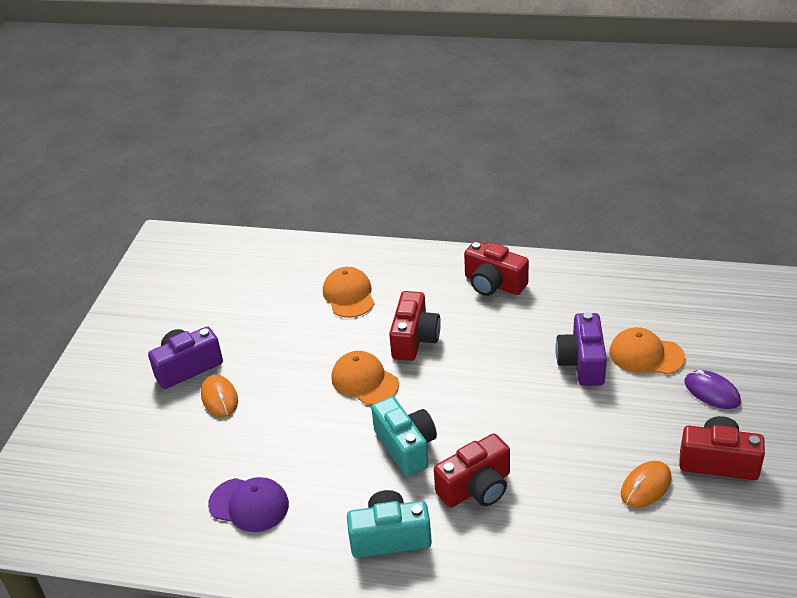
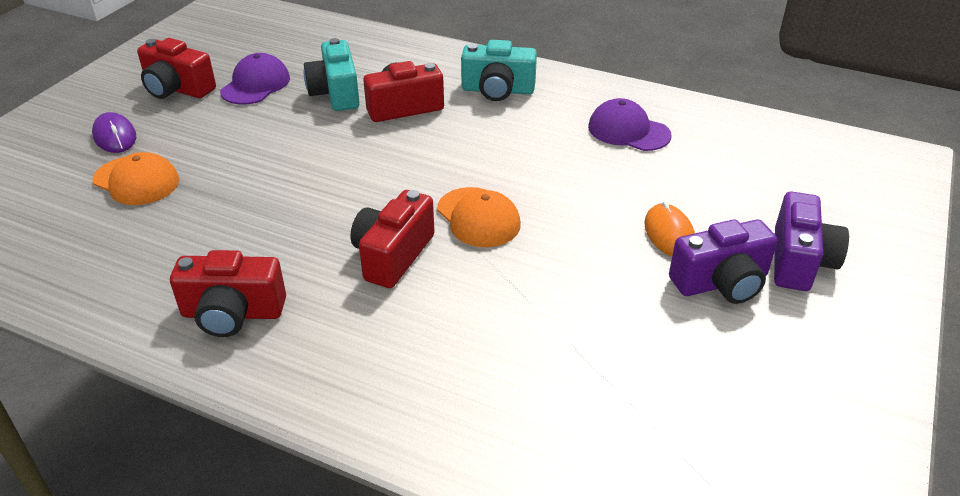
camera: 170 degrees left, 0 degrees up
(349, 295) = (462, 346): orange cap -> none
(406, 447) = (455, 147): turquoise camera -> turquoise camera (336, 93)
(493, 284) = (232, 313): red camera -> red camera turned 135 degrees clockwise
(582, 362) = (212, 187): purple camera -> purple camera (799, 261)
(646, 486) = (255, 85): orange mouse -> purple cap

